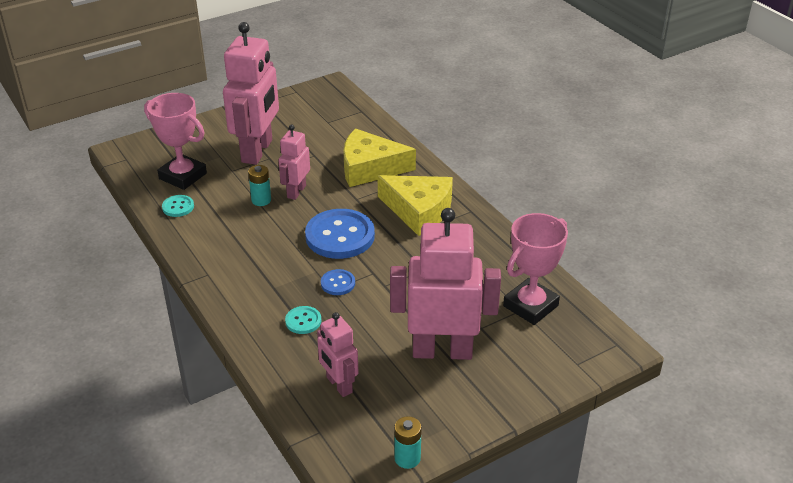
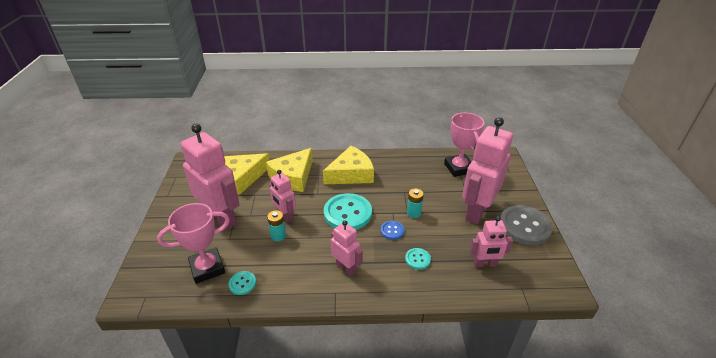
camera: 60 degrees left, 0 degrees up
(248, 268) = (346, 268): none -> pink robot
(334, 133) = (242, 177): none -> yellow cheese
(340, 236) = (347, 213): blue button -> turquoise button
(407, 458) = (557, 257): turquoise battery -> turquoise battery (413, 213)
(450, 409) = (524, 226): none -> grey button

